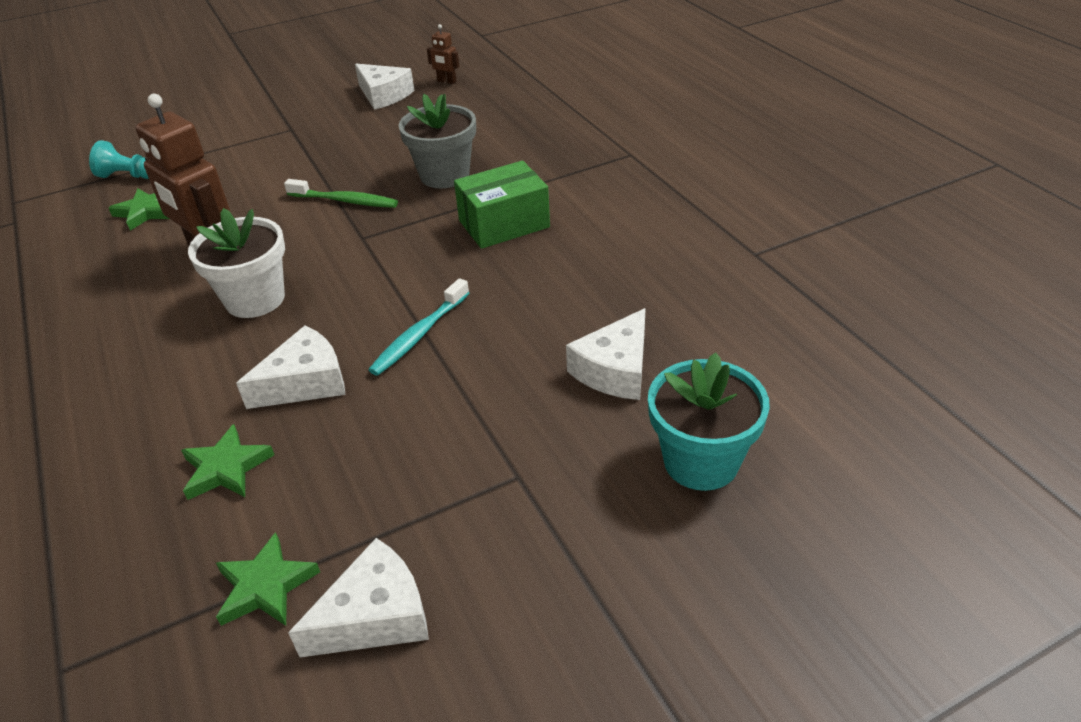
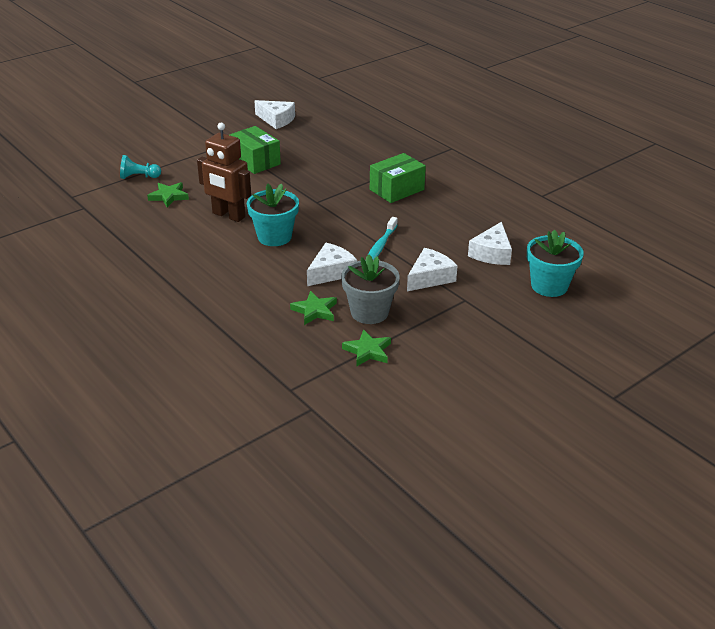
camera: 15 degrees left, 5 degrees down
(255, 299) = (274, 237): white flower pot -> turquoise flower pot
(311, 160) = (255, 161): none -> green box
(345, 201) = (293, 183): green toothbrush -> none
(375, 616) = (427, 355): white cheese -> white cheese (430, 277)
(444, 175) = (346, 165): grey flower pot -> grey flower pot (369, 312)
(446, 81) = (313, 109): brown robot -> none

